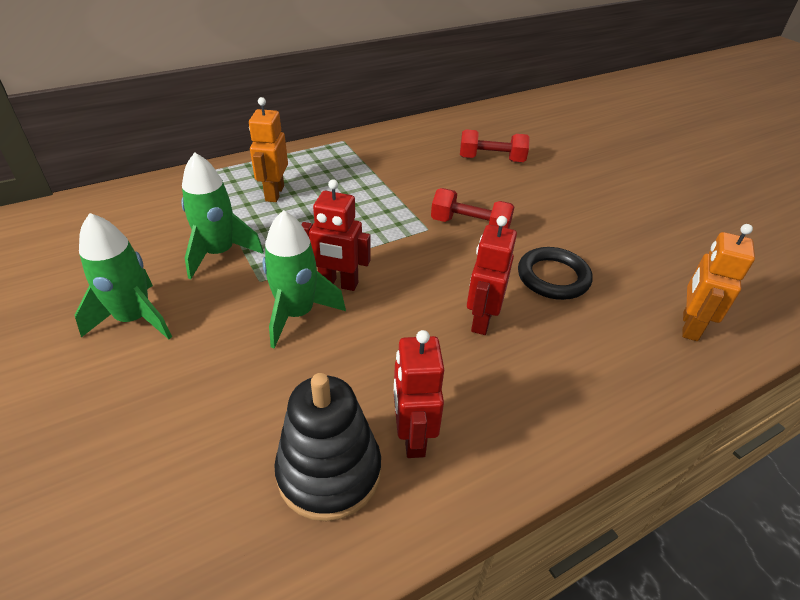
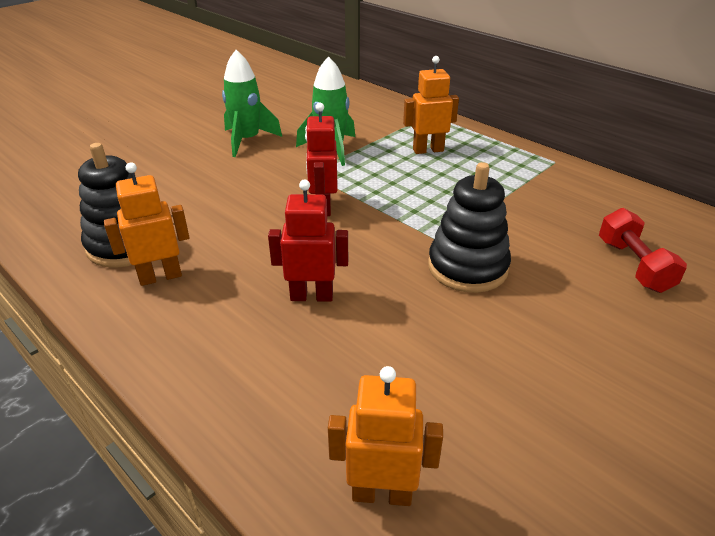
camera: 75 degrees right, 5 degrees down
(297, 314) = (277, 197): green rocket -> none
(412, 436) = (160, 276): red robot -> orange robot
(470, 226) = (467, 267): red dumbbell -> black stacking toy
(553, 277) = (412, 344): black ring -> none

